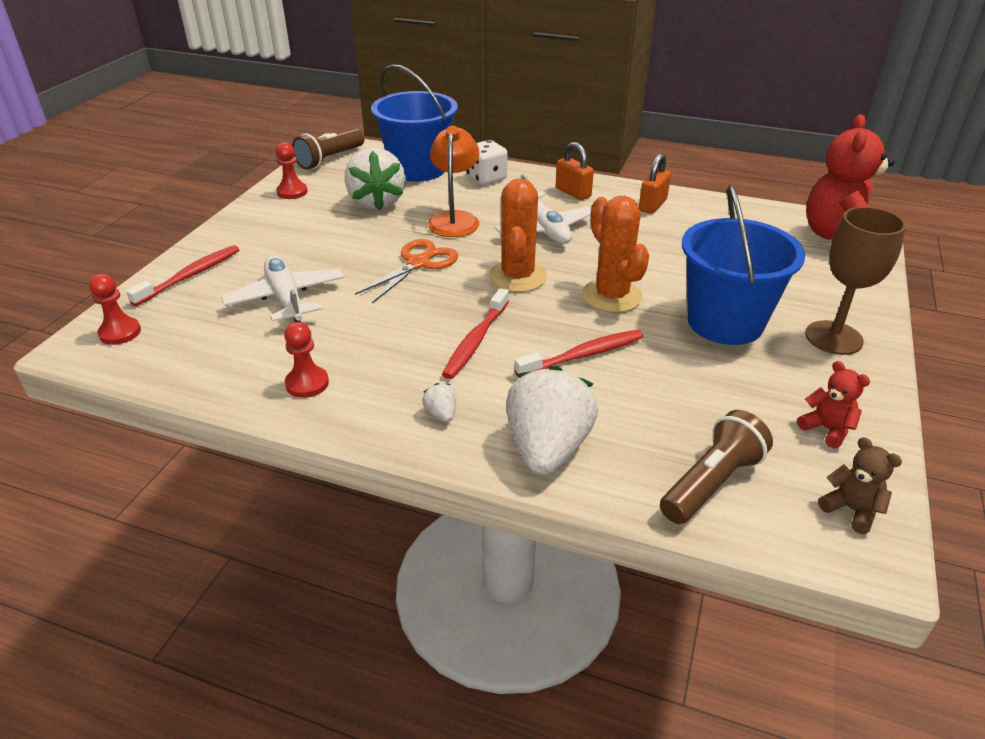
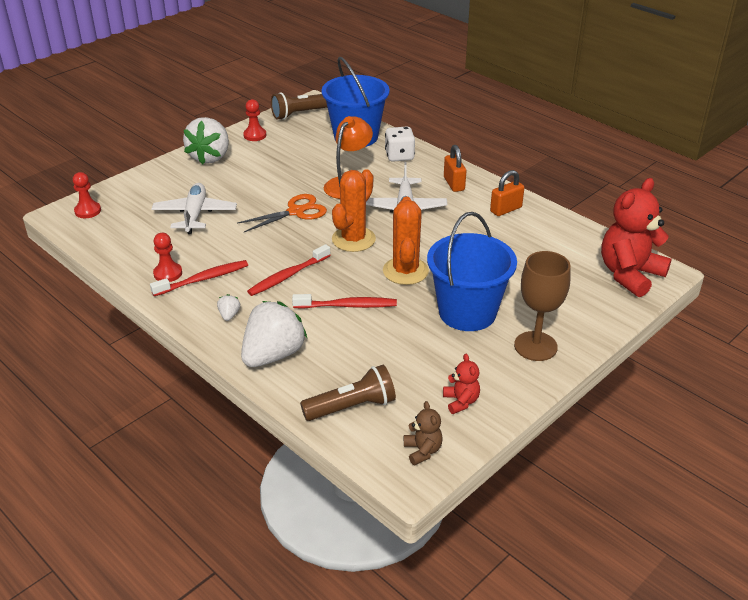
camera: 25 degrees right, 0 degrees up
(190, 276) = (150, 183): red toothbrush -> red toothbrush (203, 279)
(377, 202) = (305, 157): white strawberry -> white strawberry (210, 157)

